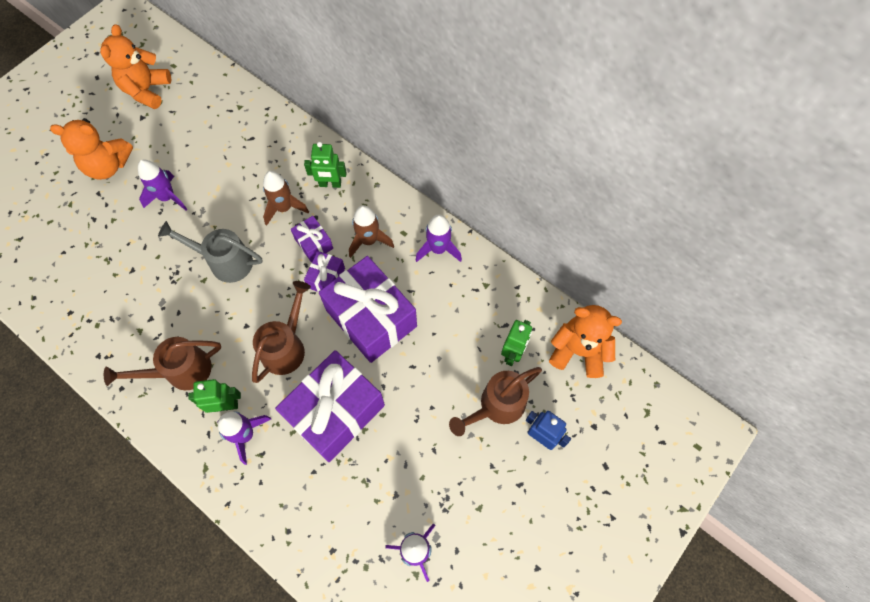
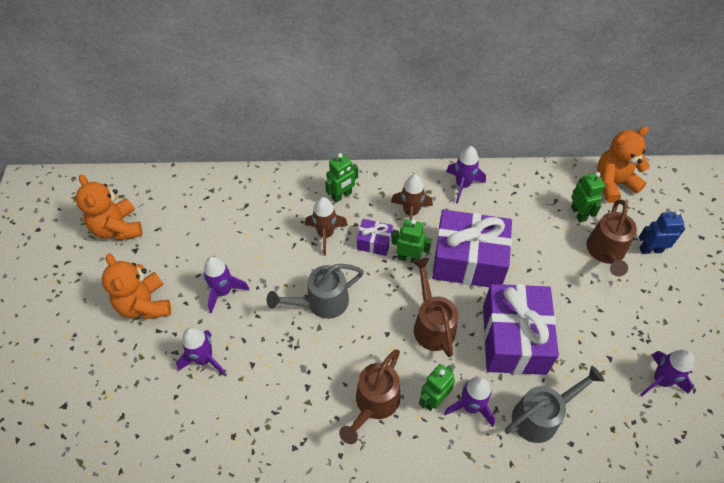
camera: 40 degrees left, 10 degrees down
(106, 240) = (204, 359): none -> purple rocket
(108, 166) = (144, 304): orange teddy bear -> orange teddy bear turned 105 degrees clockwise
(289, 490) = (541, 416): none -> grey watering can
(326, 278) = (409, 258): purple gift -> green robot

